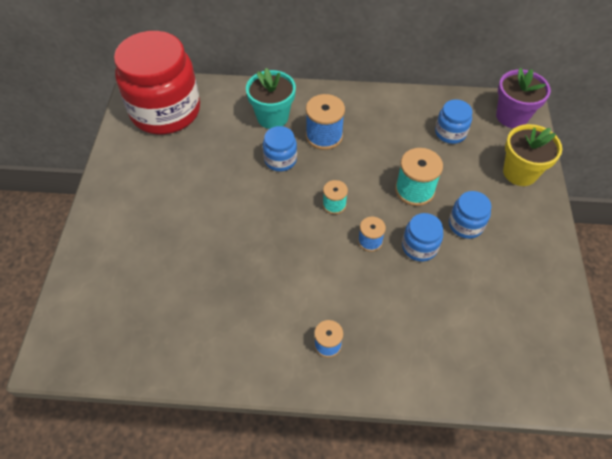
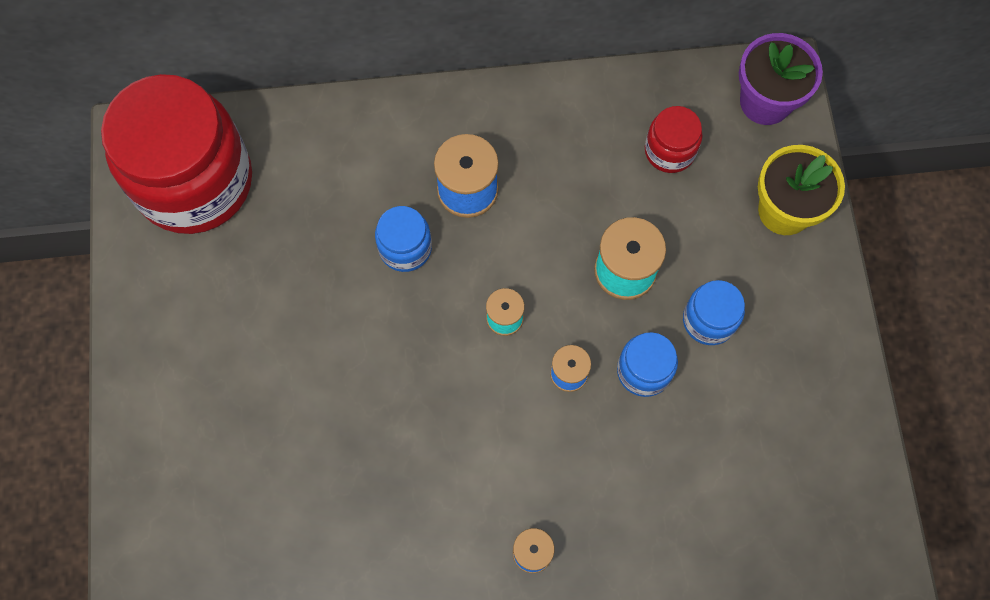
camera: 10 degrees left, 15 degrees up
(272, 117) = (376, 166): turquoise flower pot -> none
(450, 133) = (669, 151): blue jar -> red jar

